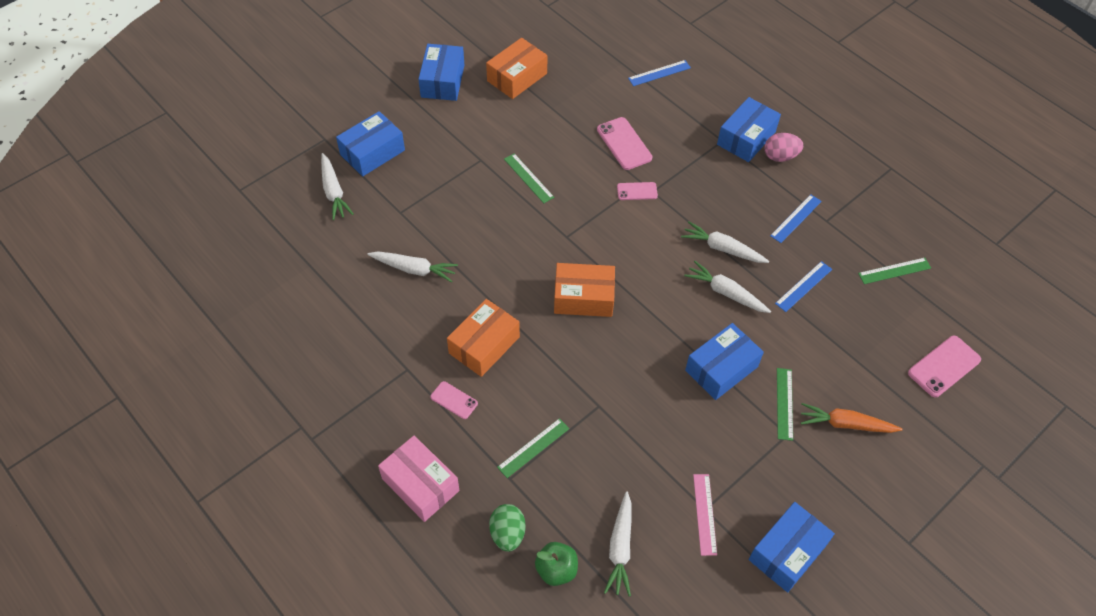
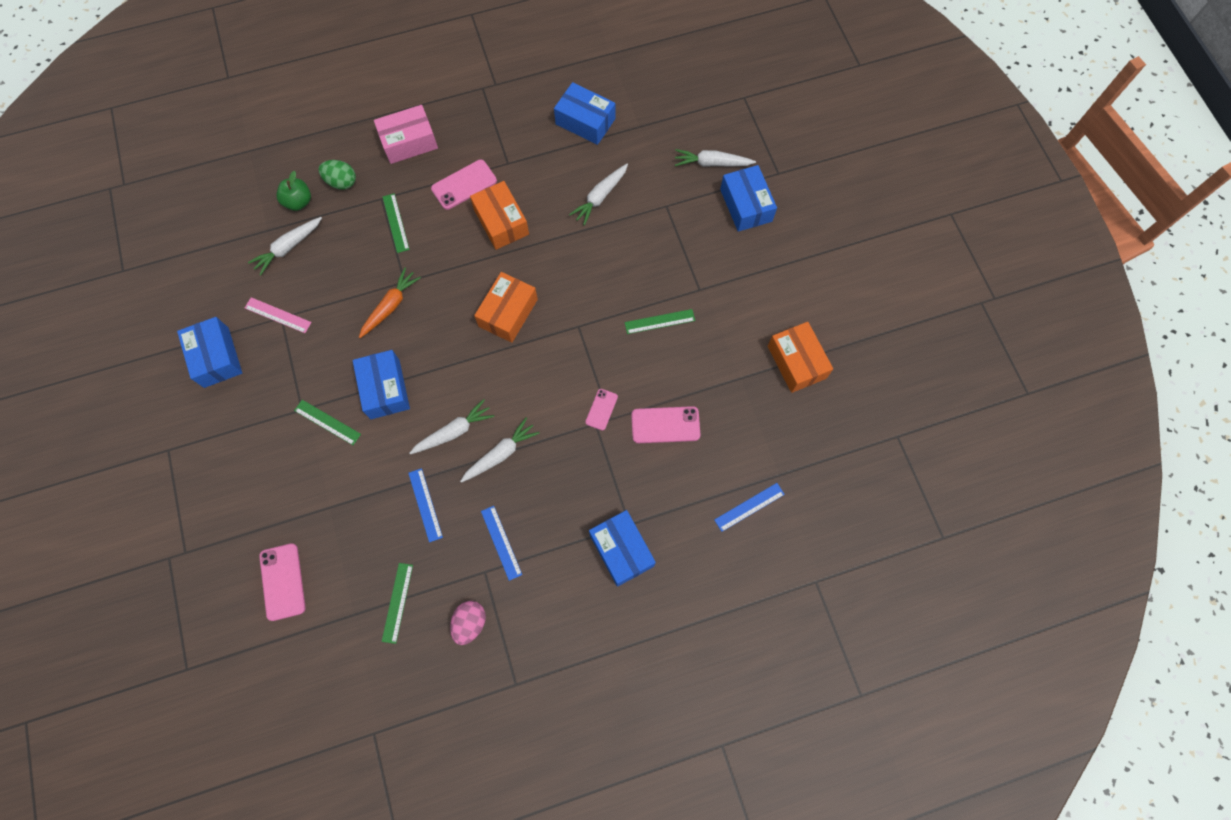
camera: 115 degrees right, 15 degrees up
(442, 81) = (816, 292): blue box -> blue box (585, 121)
(454, 400) = (464, 185): pink phone -> pink phone, size x1.66
(620, 548) = (288, 247): white carrot -> white carrot turned 75 degrees counterclockwise
(659, 73) = (749, 507): blue ruler -> blue ruler turned 60 degrees clockwise
(780, 156) = (583, 572): pink egg -> pink egg (470, 623)
(846, 424) = (282, 461): orange carrot -> orange carrot (390, 306)

